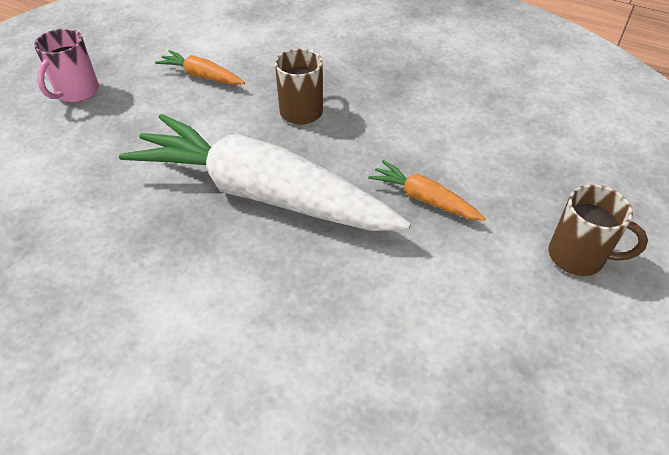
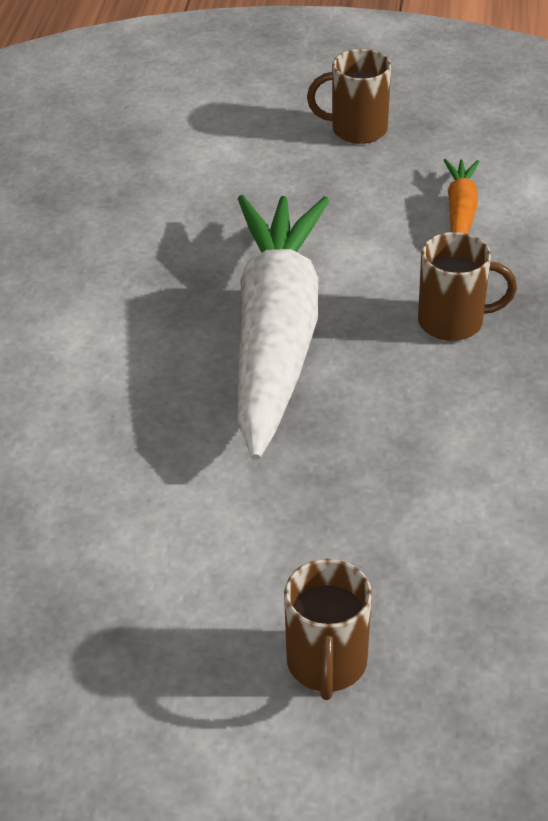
camera: 70 degrees right, 5 degrees down
(77, 92) = (357, 130): pink mug -> brown mug
(424, 199) = (350, 484): orange carrot -> none

